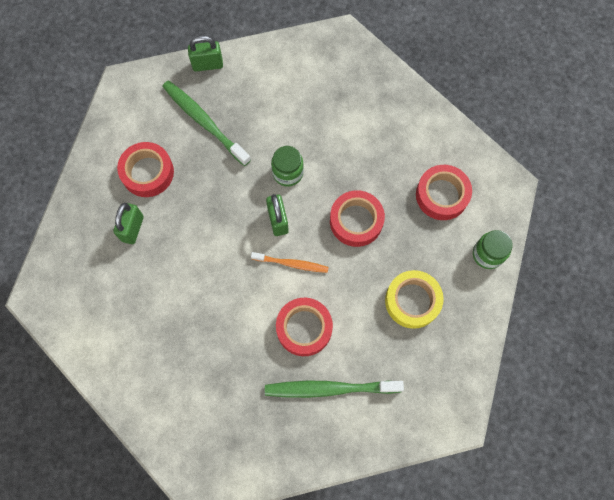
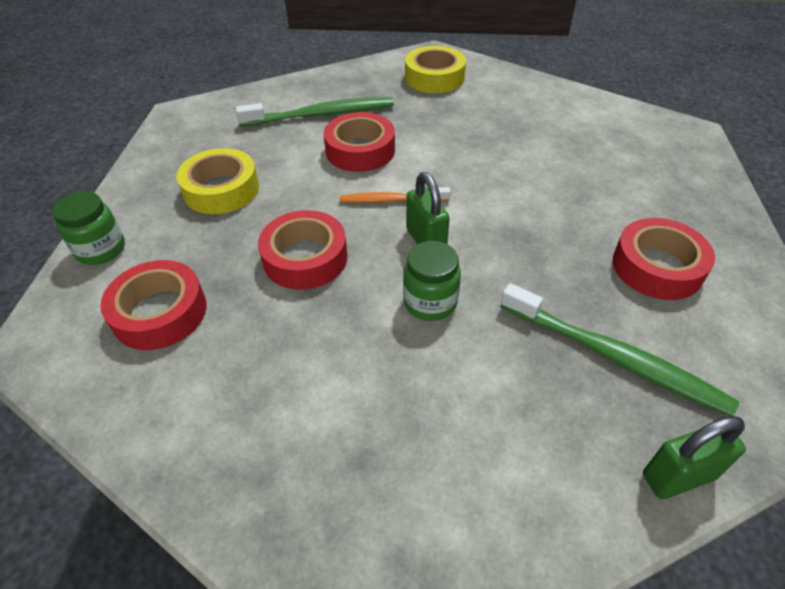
camera: 170 degrees right, 25 degrees down
(132, 228) = (628, 203): green padlock -> none
(214, 432) = (434, 78): none -> yellow tape

